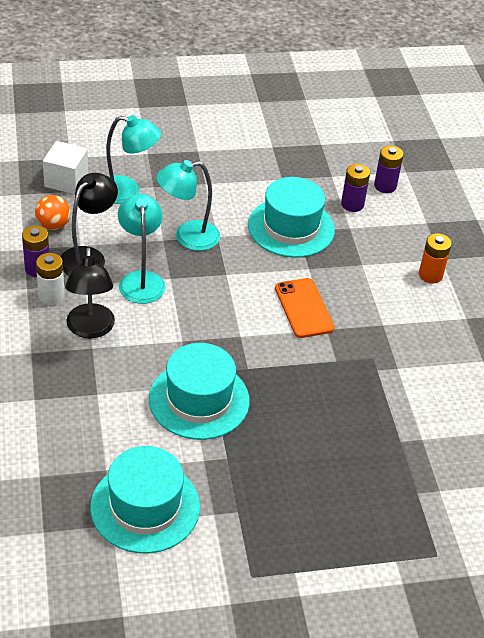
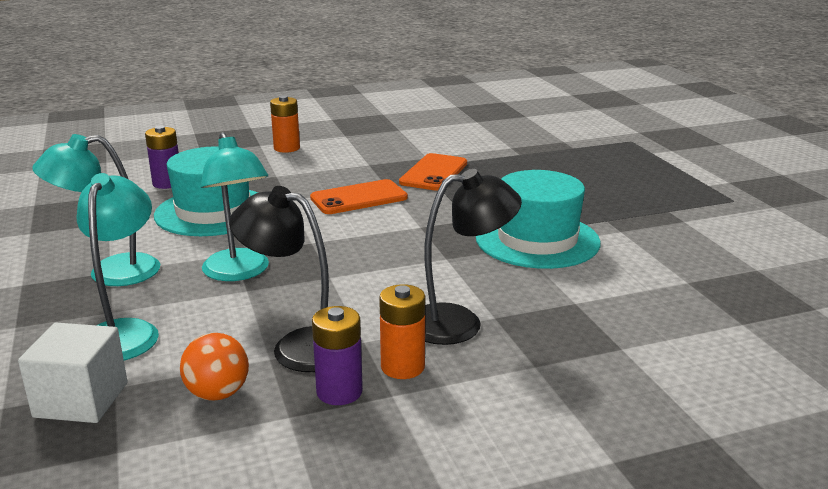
camera: 95 degrees left, 20 degrees down
(51, 296) = (402, 367): white battery -> orange battery
(141, 280) = (340, 297): turquoise lamp -> turquoise lamp (110, 273)
(145, 507) = (714, 254): turquoise hat -> none
(355, 365) = (434, 173): none -> orange phone
(385, 186) = (132, 169): purple battery -> none

